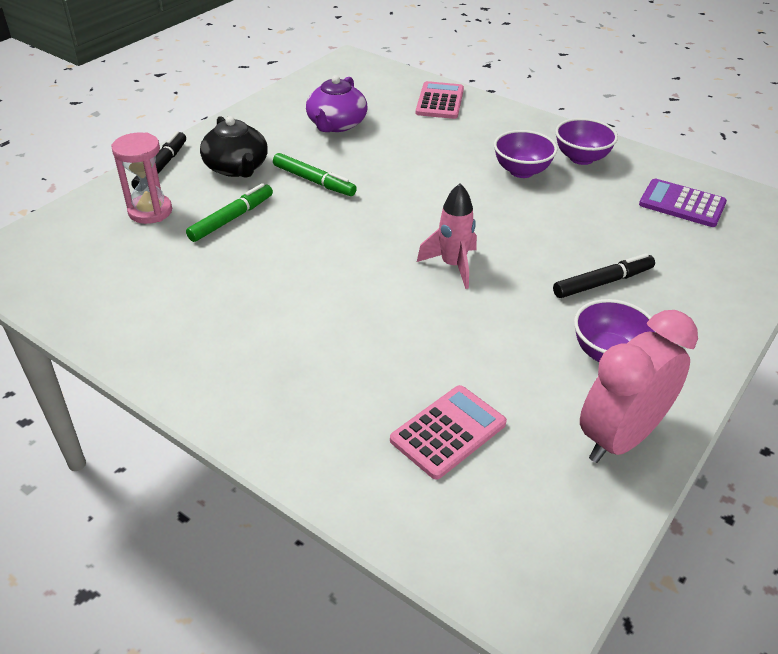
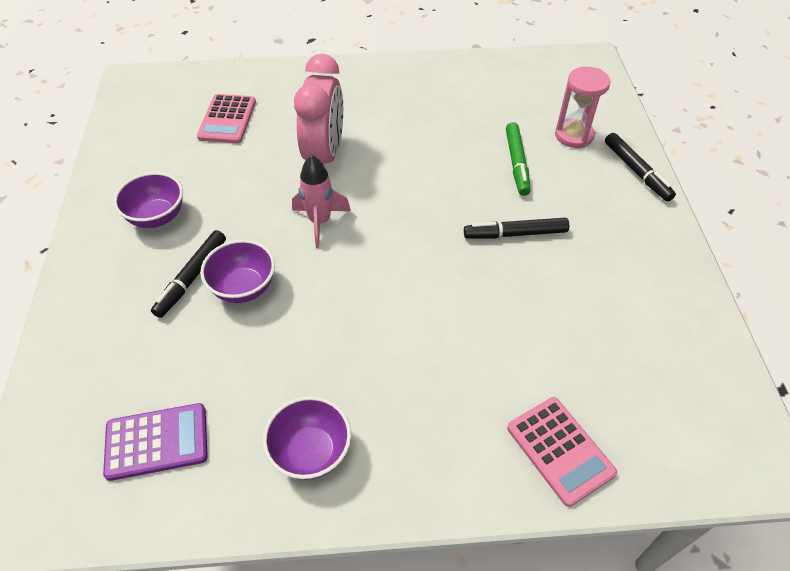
camera: 140 degrees right, 10 degrees up
(236, 168) = (589, 207): black teapot -> none
(314, 181) = (515, 234): green marker -> black marker
(336, 124) = (599, 319): purple teapot -> none
(521, 171) = (357, 378): purple bowl -> purple bowl (244, 288)
(620, 438) = (124, 167): pink clock -> pink clock (324, 155)

